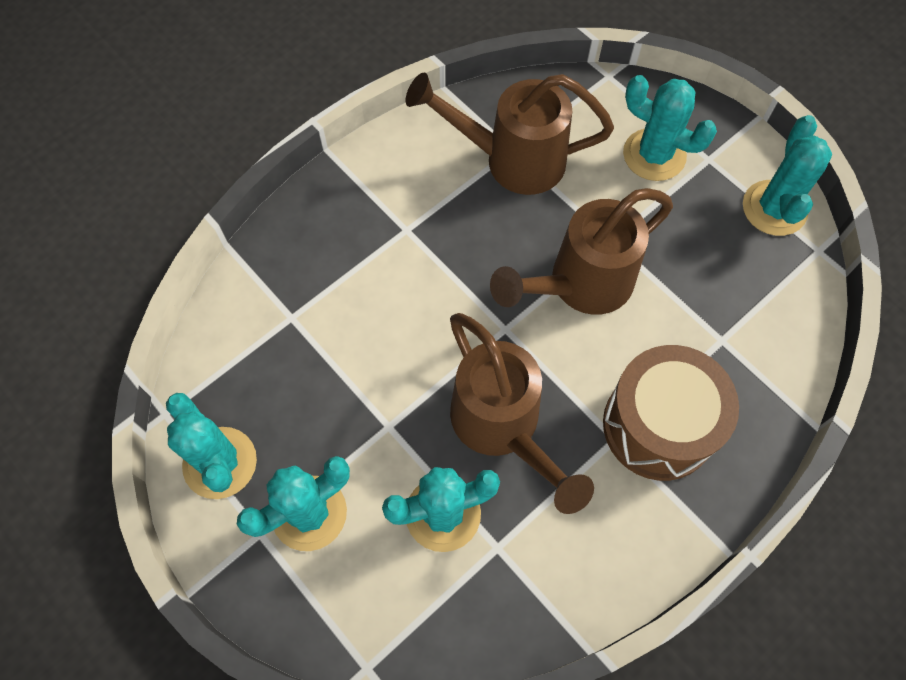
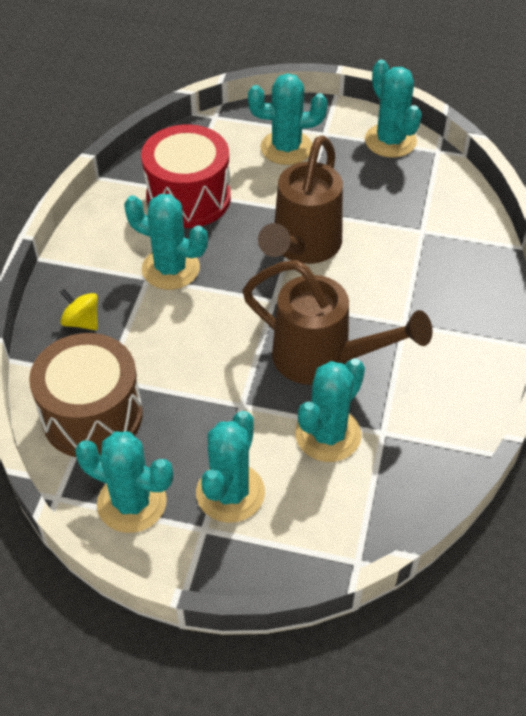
camera: 35 degrees left, 15 degrees down
(314, 242) = (82, 322): none -> yellow spinning top
(434, 232) = (170, 269): none -> turquoise cactus
(511, 160) = (188, 198): brown watering can -> red drum
(658, 425) = (425, 300): brown drum -> brown drum (92, 415)

